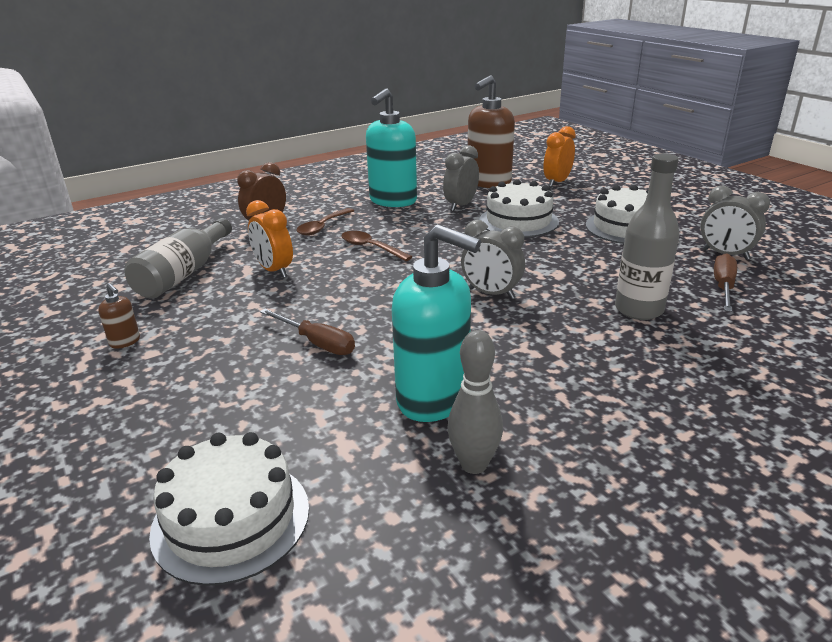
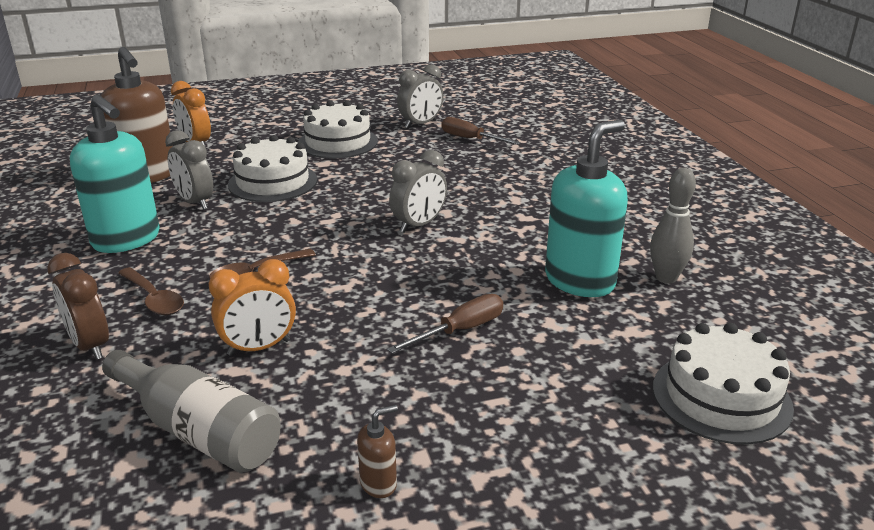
camera: 75 degrees left, 0 degrees up
(638, 310) = (486, 174): grey bottle -> none

